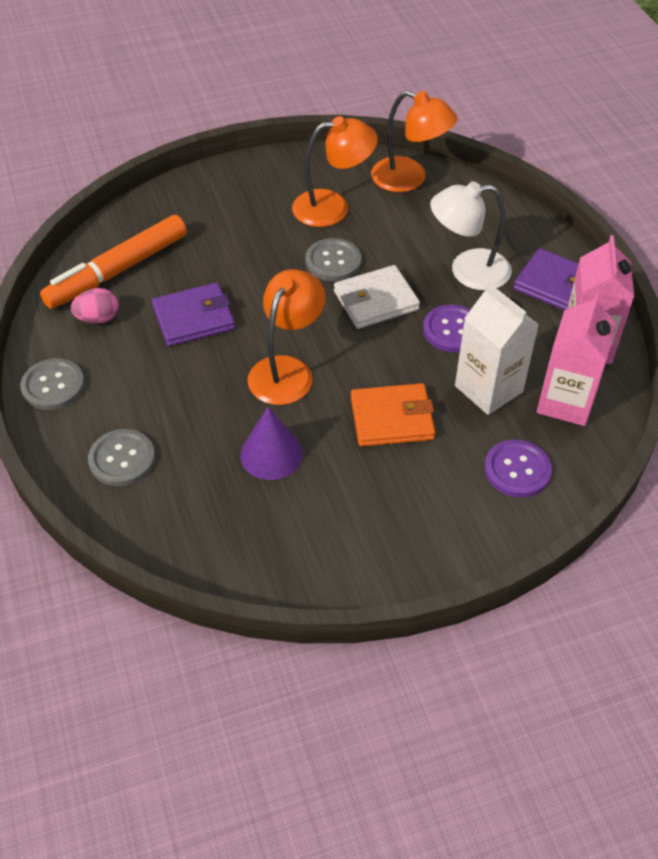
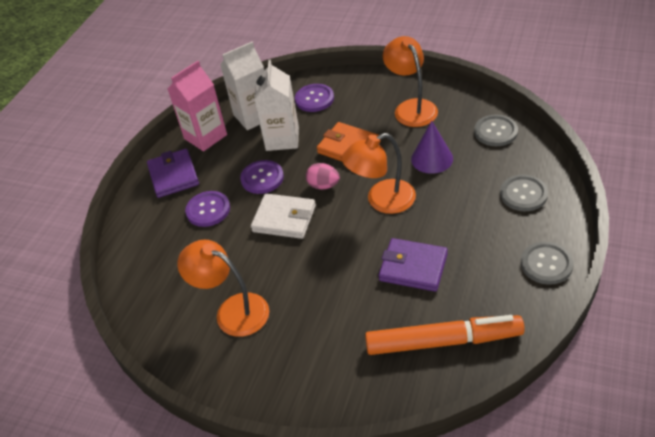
camera: 135 degrees left, 5 degrees down
(98, 318) = (484, 303): pink egg -> pink egg (323, 185)
(333, 261) = (280, 262): grey button -> grey button (495, 132)
(409, 179) = (153, 305): orange lamp -> orange lamp (411, 107)
(467, 271) = (208, 210): white lamp -> purple button
(565, 402) = (253, 116): pink carton -> white carton

